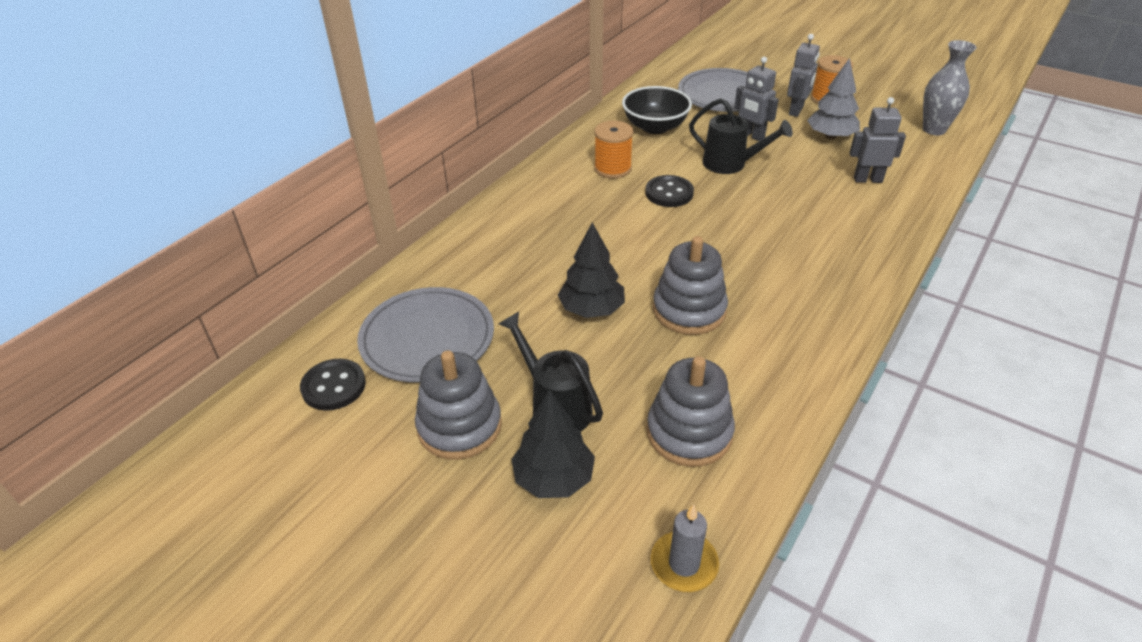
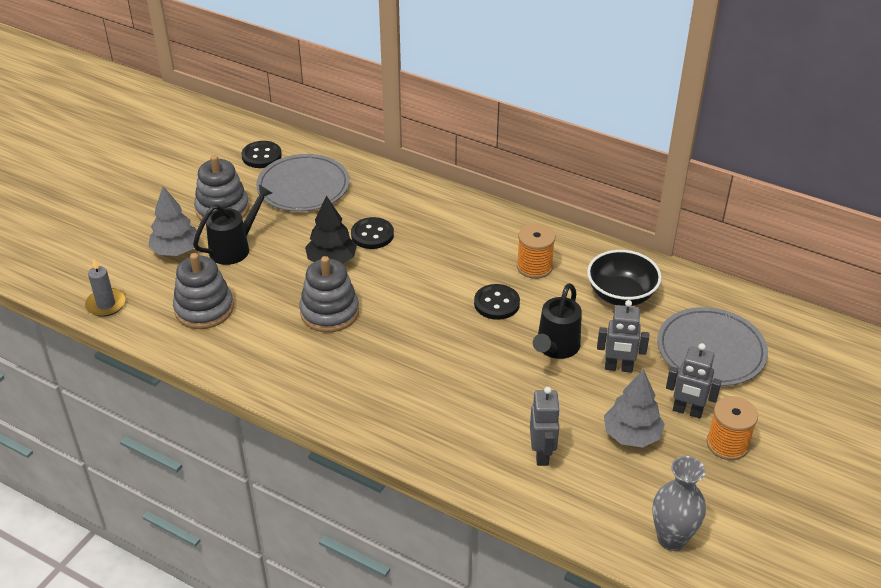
camera: 85 degrees right, 0 degrees up
(545, 275) = (372, 235): none -> black button
(554, 478) = (176, 250): black tree -> grey tree
(751, 136) = (618, 368): grey robot -> grey robot turned 120 degrees counterclockwise

